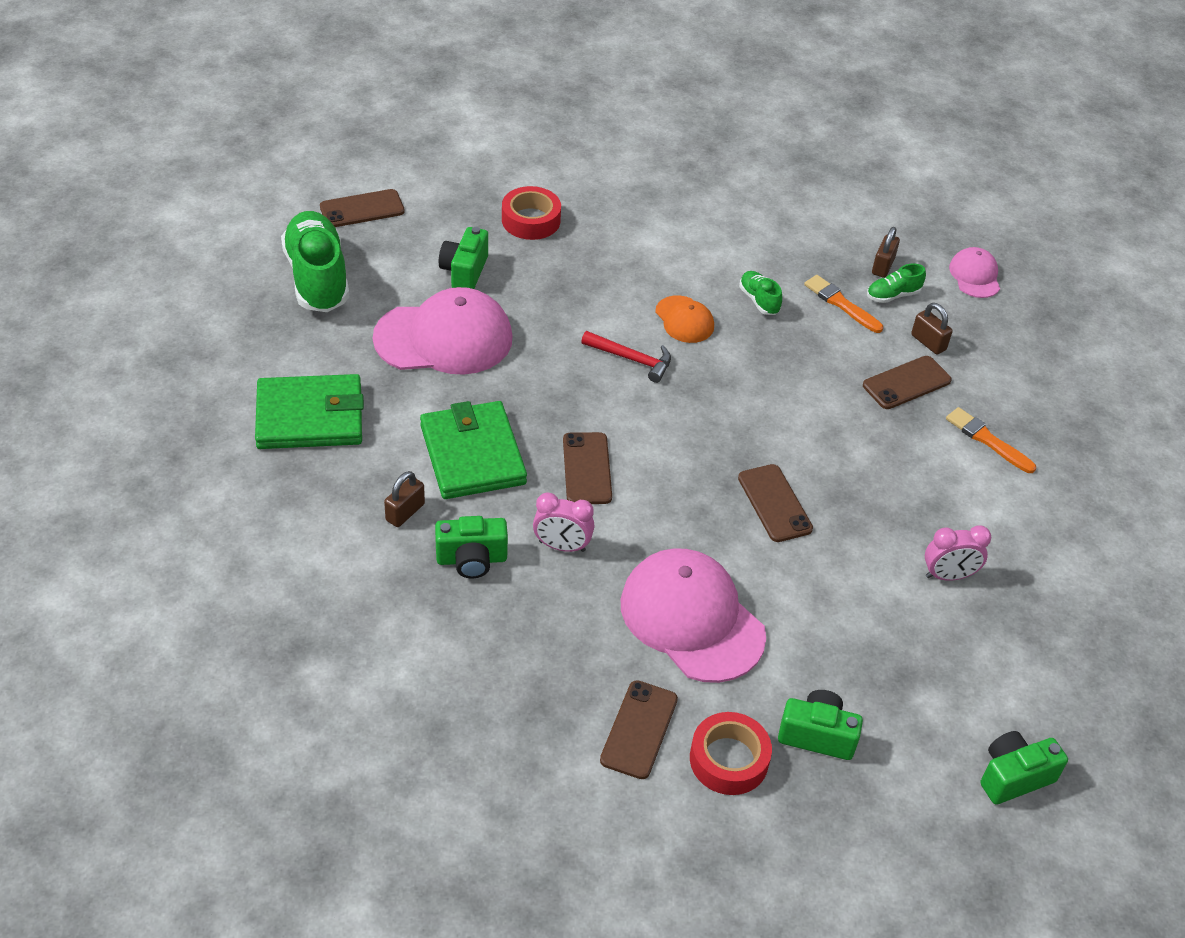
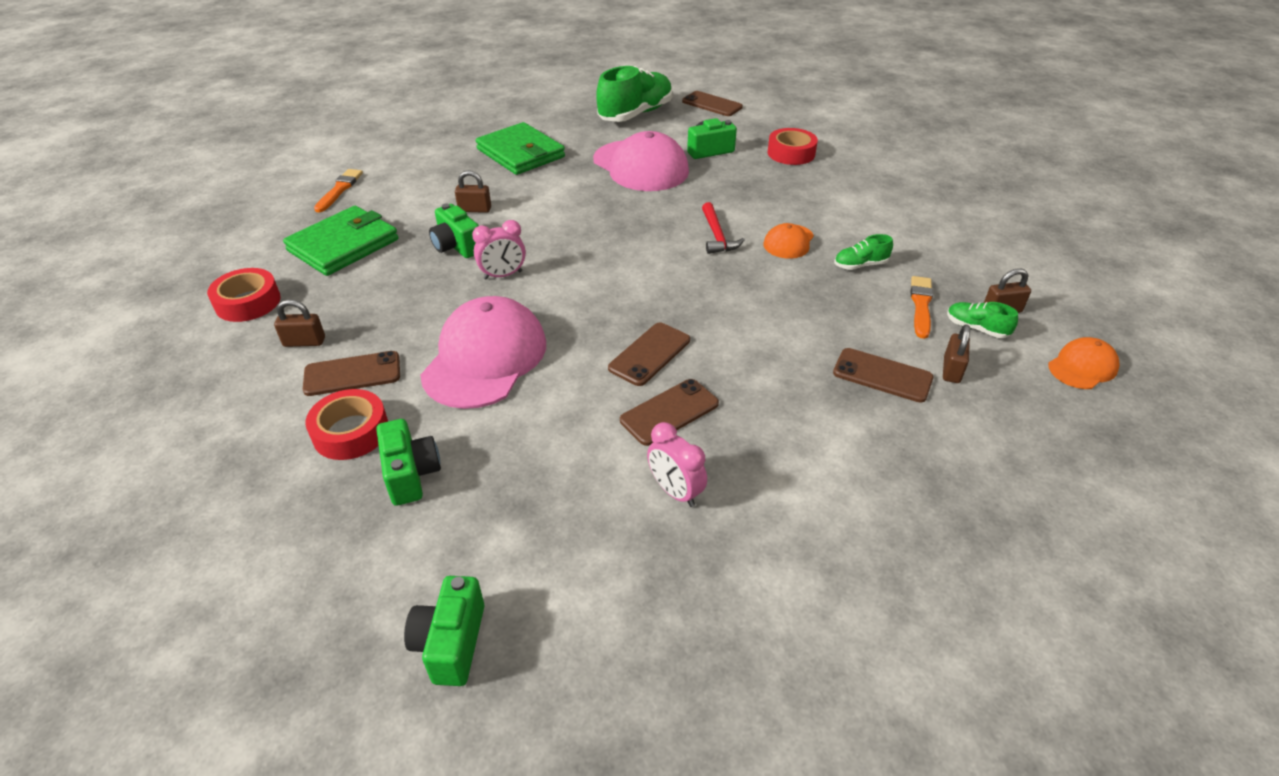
camera: 60 degrees right, 5 degrees down
(427, 782) = (248, 302): none -> red tape
(472, 454) = (550, 212): green wallet -> green wallet (343, 245)
(550, 752) = (304, 342): none -> brown padlock
(562, 546) = (503, 275): pink clock -> pink clock turned 90 degrees counterclockwise
(587, 468) = (587, 258): brown phone -> brown phone (669, 412)
(759, 300) = (860, 265): green shoe -> green shoe turned 135 degrees counterclockwise
(974, 276) = (1082, 367): pink cap -> orange cap
(987, 440) = (881, 454): orange brush -> orange brush (339, 190)
(1014, 777) = (451, 643): green camera -> green camera turned 120 degrees counterclockwise

